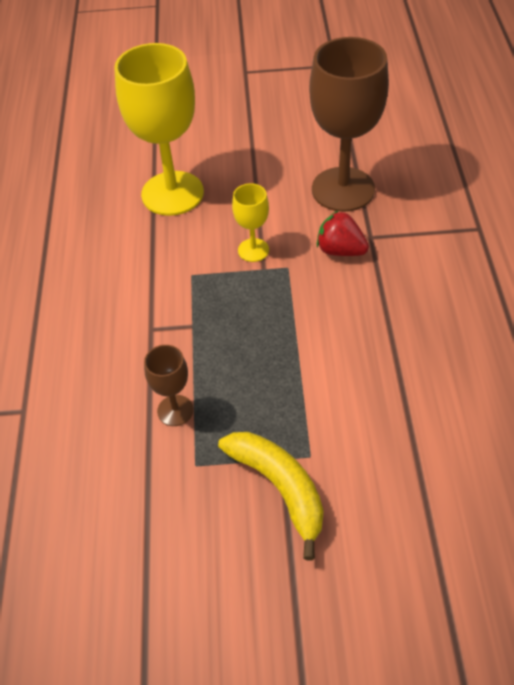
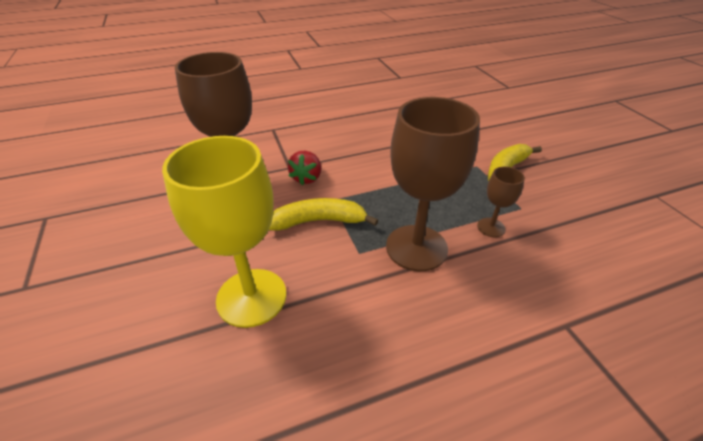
camera: 110 degrees left, 10 degrees down
(176, 324) = (416, 247): none -> brown goblet
(253, 250) = (319, 221): yellow goblet -> yellow banana

